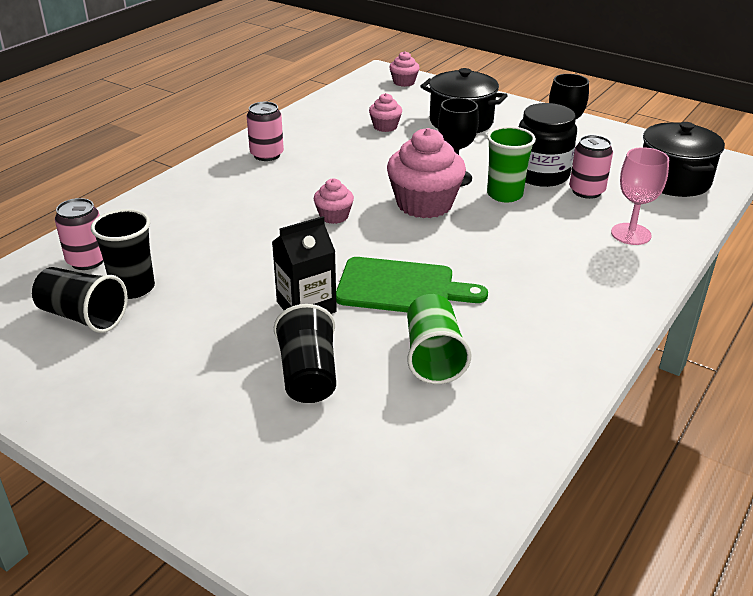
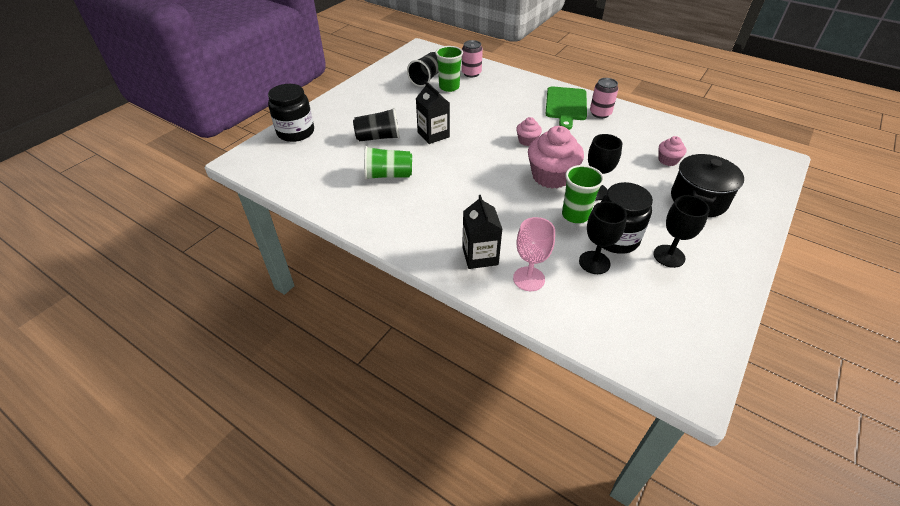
camera: 90 degrees right, 10 degrees up
(133, 288) = (449, 87): black cup -> green cup
(270, 516) = (296, 132): none -> black jar
(401, 288) = (451, 165): green cutting board -> green cutting board (566, 105)
(404, 82) = (765, 170): pink cupcake -> none
(586, 191) = (594, 262): pink can -> black goblet
(604, 267) = (480, 256): none -> black carton
(673, 180) = (635, 328): black pot -> none

